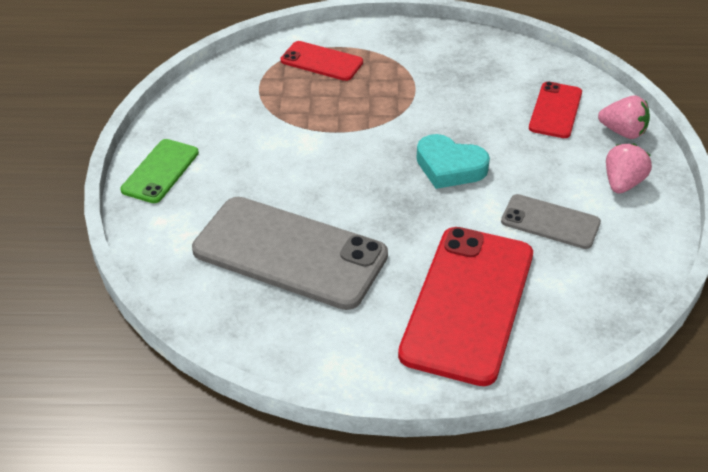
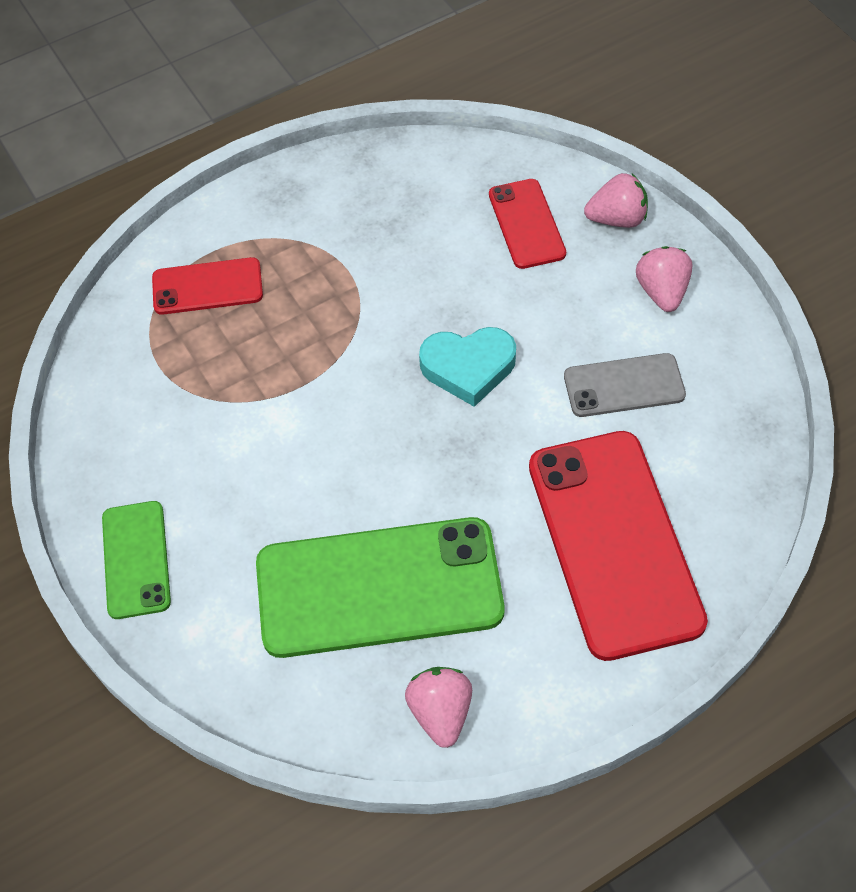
camera: 30 degrees left, 15 degrees up
(269, 337) = (440, 712): none -> pink strawberry
(289, 253) = (379, 588): grey phone -> green phone

